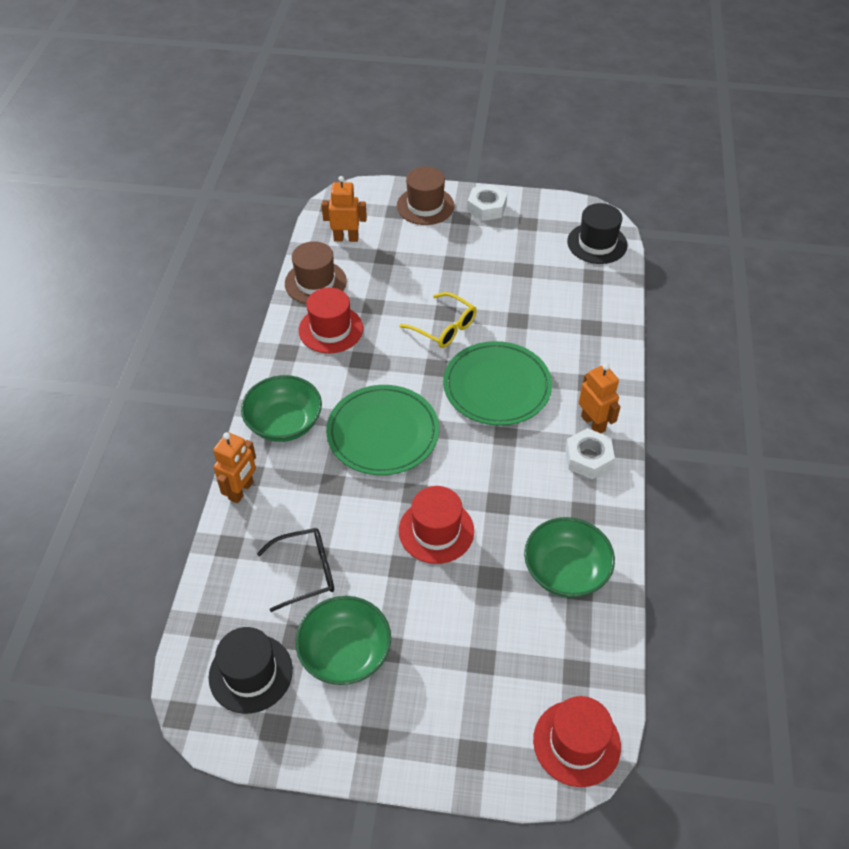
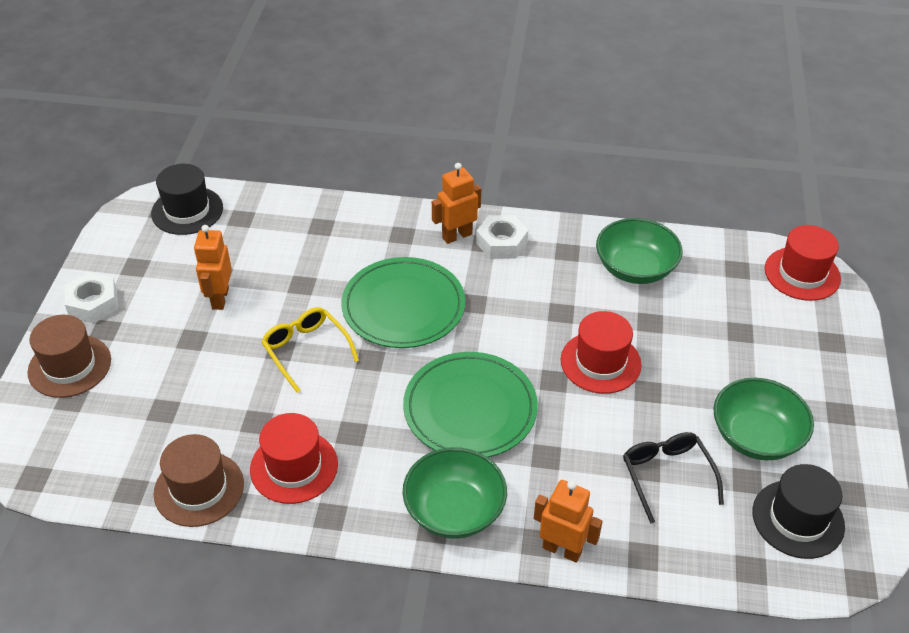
camera: 90 degrees left, 5 degrees down
(346, 238) = (113, 455): orange robot -> orange robot (220, 298)
(444, 327) = (306, 350): yellow glasses -> yellow glasses turned 75 degrees counterclockwise

